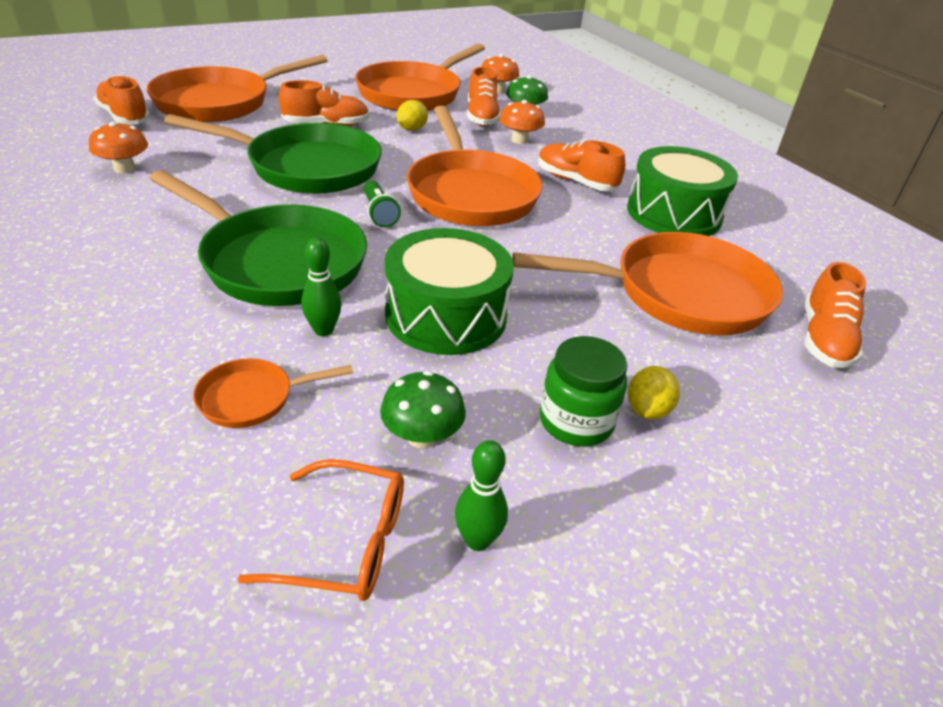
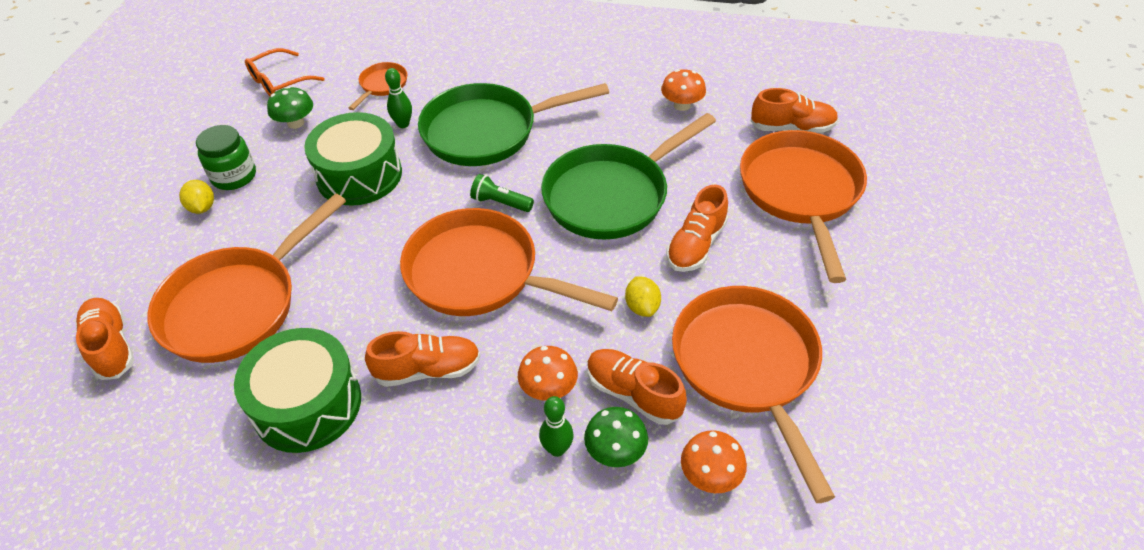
camera: 135 degrees right, 10 degrees up
(477, 540) = (233, 112): green bowling pin -> green bowling pin (557, 449)

